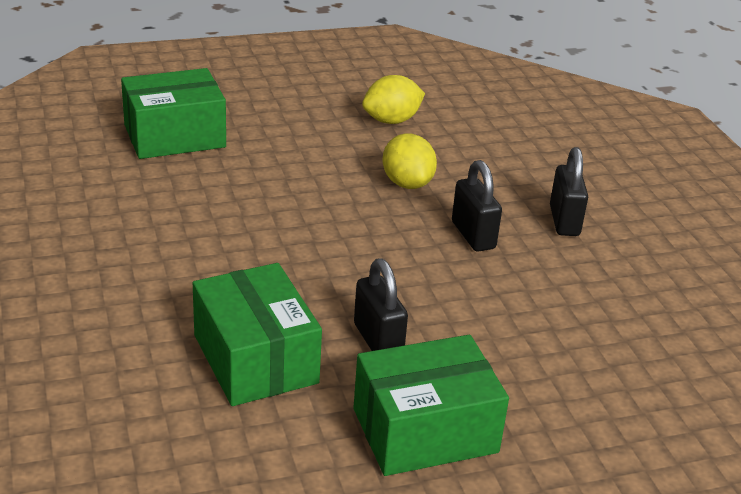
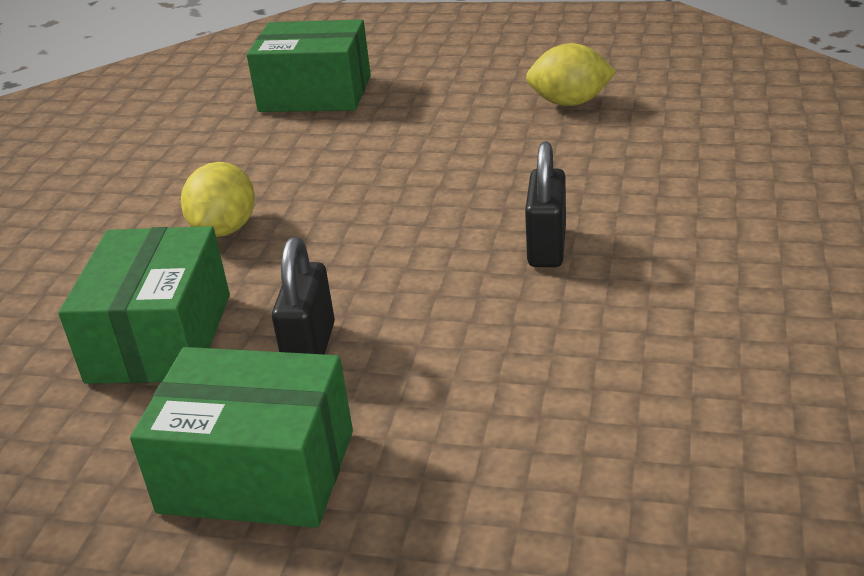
camera: 35 degrees right, 0 degrees up
(407, 183) = (521, 174): yellow lemon -> yellow lemon (225, 229)
(564, 221) = (690, 249): black padlock -> none

